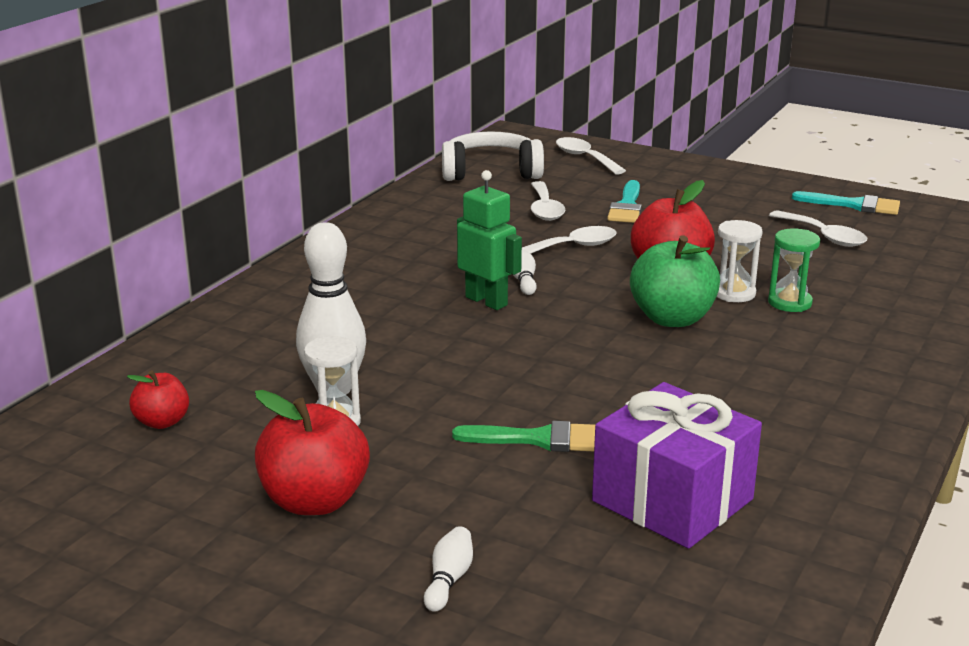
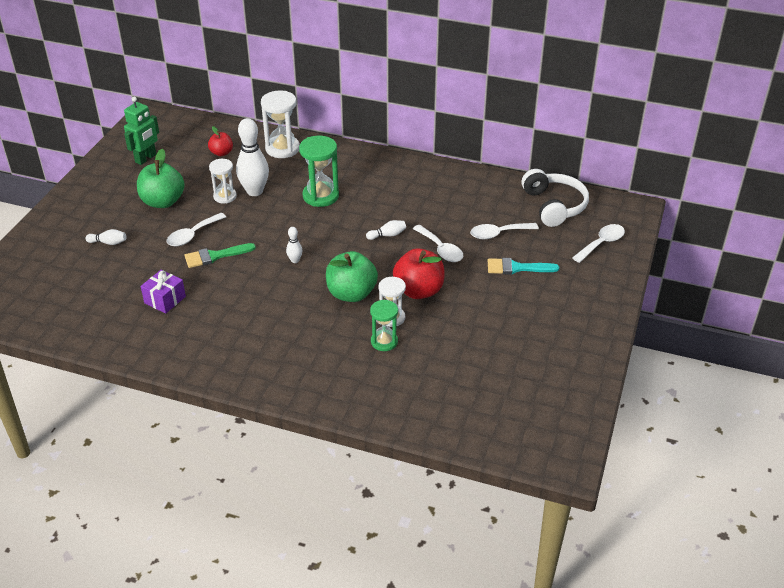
camera: 80 degrees right, 15 degrees up
(197, 354) = (282, 149): none -> white hourglass
(314, 501) = (163, 202): red apple -> green apple
(384, 326) = (321, 196): none -> green hourglass
(486, 301) = (358, 225): green robot -> green robot (146, 158)
(539, 439) = (215, 256): green brush -> green brush turned 75 degrees clockwise
(572, 360) = (295, 260): none -> white bowling pin
(672, 500) = (165, 300): purple gift -> purple gift, size x0.55
(824, 236) = (498, 361): white spoon -> white spoon (192, 235)
(854, 205) = (565, 380): turquoise brush -> none

